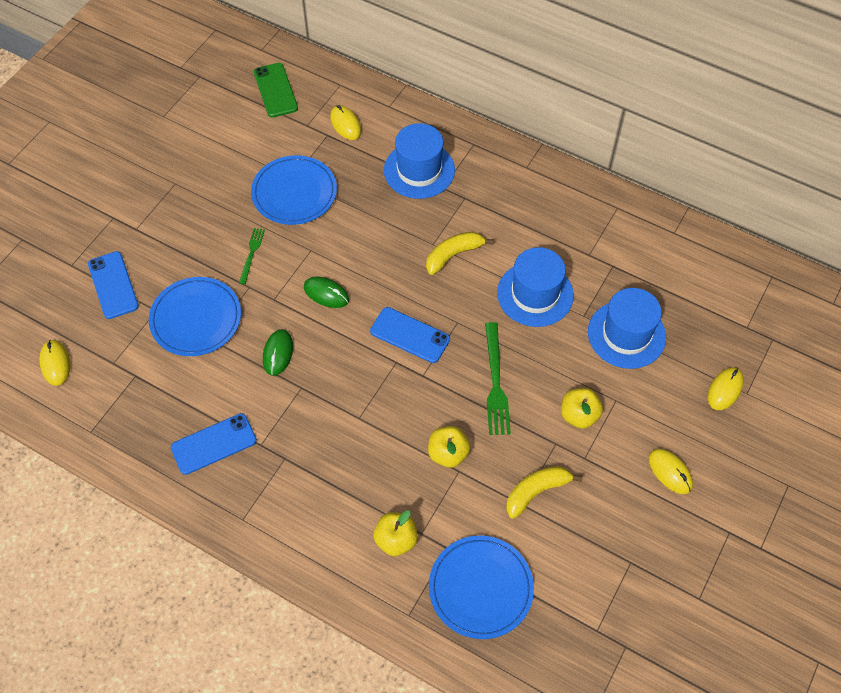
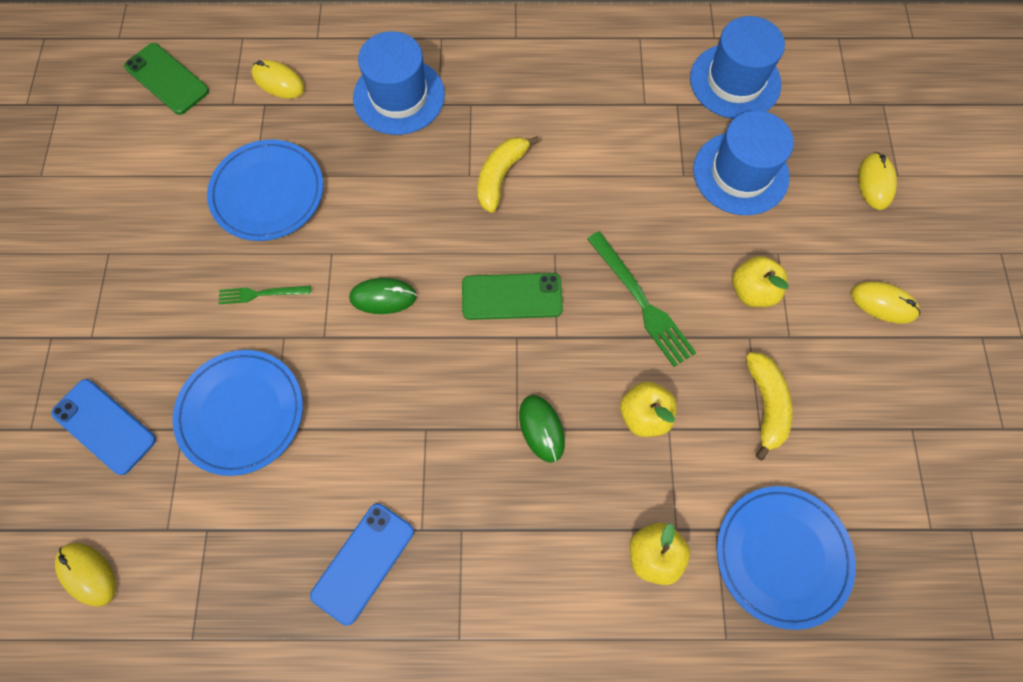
camera: 30 degrees left, 10 degrees up
(251, 253) = (261, 294): green fork -> green fork turned 75 degrees counterclockwise
(278, 353) = (371, 402): green mouse -> green mouse (541, 428)
(410, 335) = (512, 296): blue phone -> green phone
(535, 294) = (617, 177): blue hat -> blue hat (735, 81)
(536, 491) = (766, 405): yellow banana -> yellow banana turned 150 degrees clockwise

